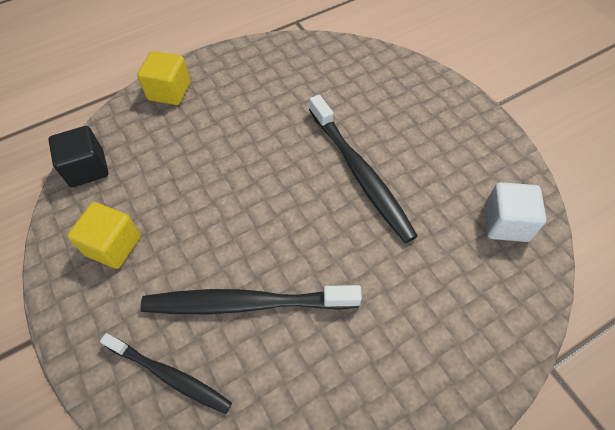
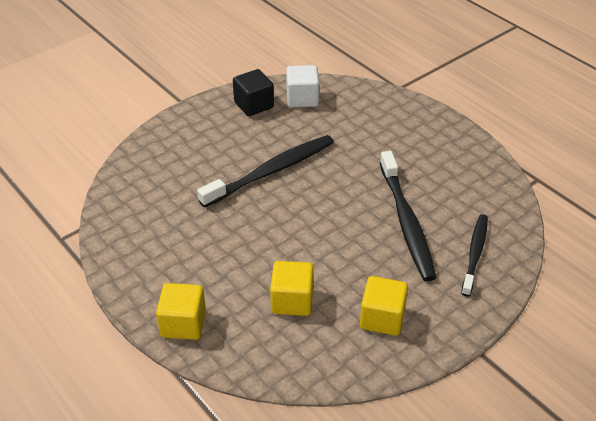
camera: 100 degrees left, 15 degrees down
(87, 168) = (301, 367): black cube -> black cube (254, 105)
(165, 170) = (292, 301): none -> yellow cube

